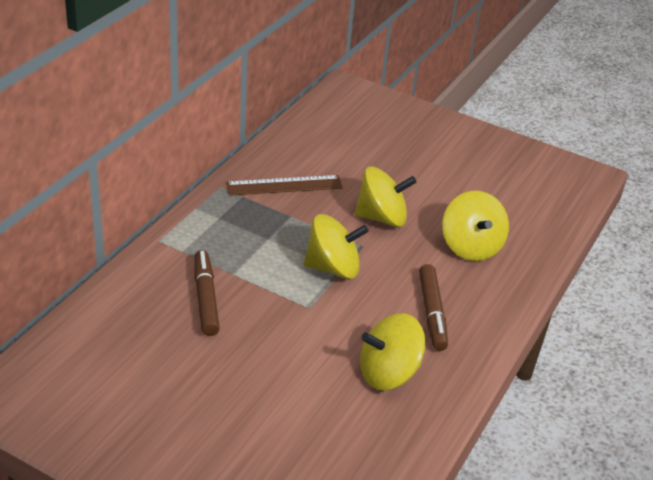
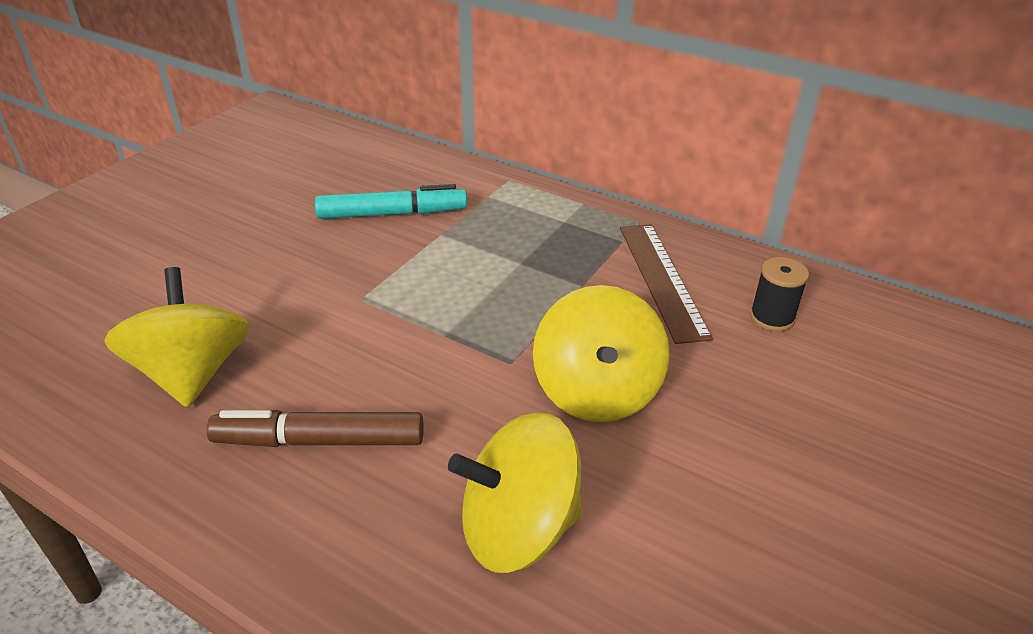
camera: 95 degrees right, 0 degrees up
(205, 298) = (392, 214): brown marker -> turquoise marker
(317, 154) = (772, 317): none -> black spool
(333, 268) = (451, 325): yellow spinning top -> none

